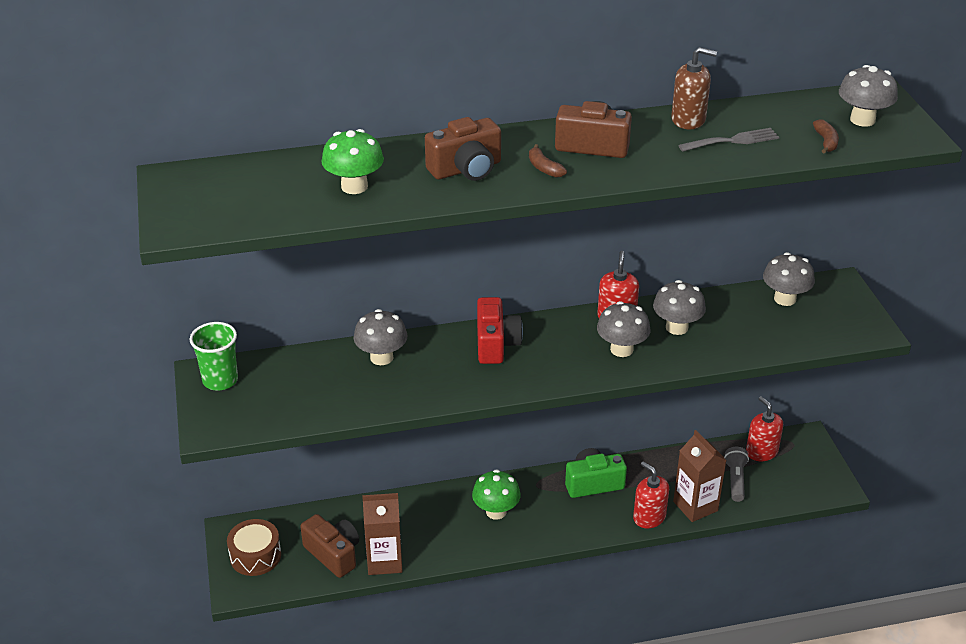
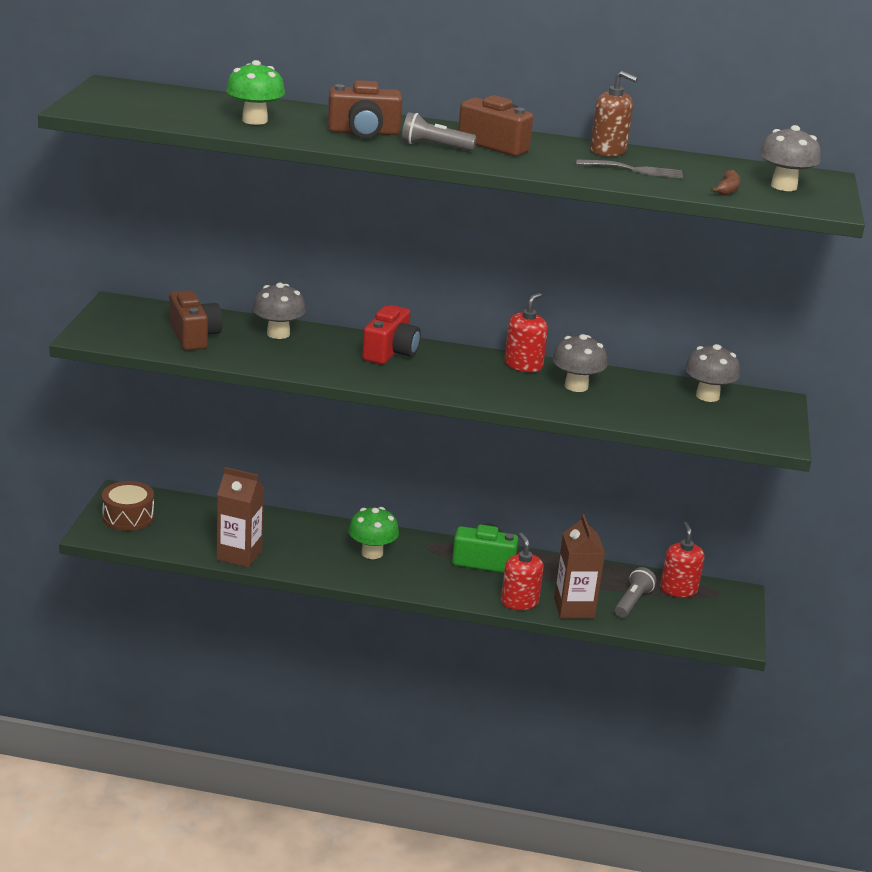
camera: 20 degrees right, 10 degrees down
(220, 380) = (126, 311): green cup -> none
(333, 554) = (197, 536): brown camera -> brown camera (194, 336)
(544, 168) = (434, 146): brown banana -> grey flashlight
(621, 349) = (506, 386): grey mushroom -> none

